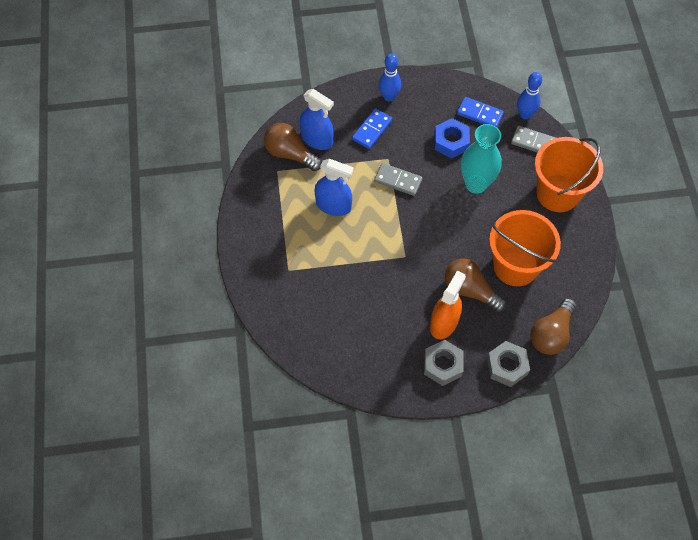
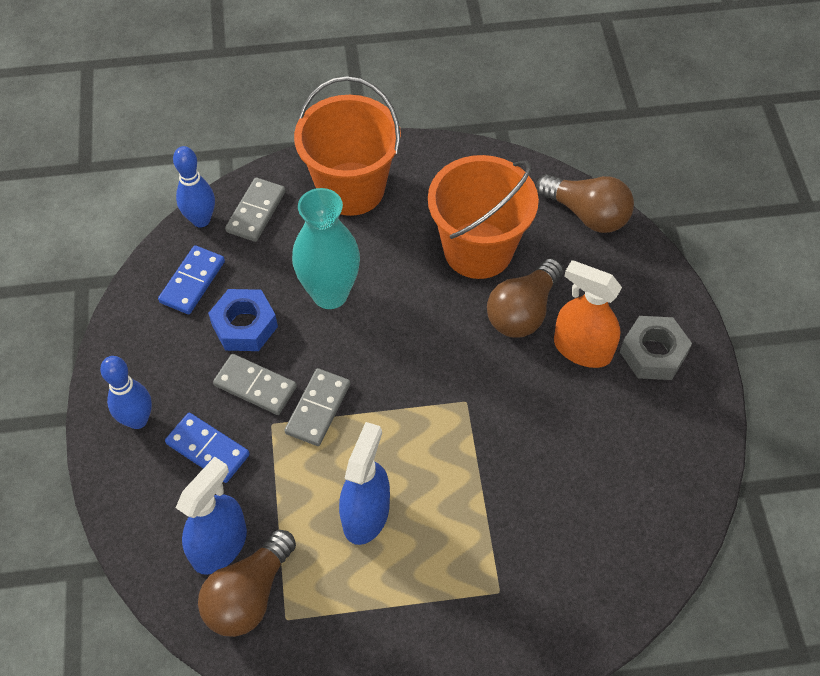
camera: 90 degrees left, 5 degrees down
(411, 149) = (255, 386): none -> grey domino
(507, 366) = (644, 271): grey nut -> none

